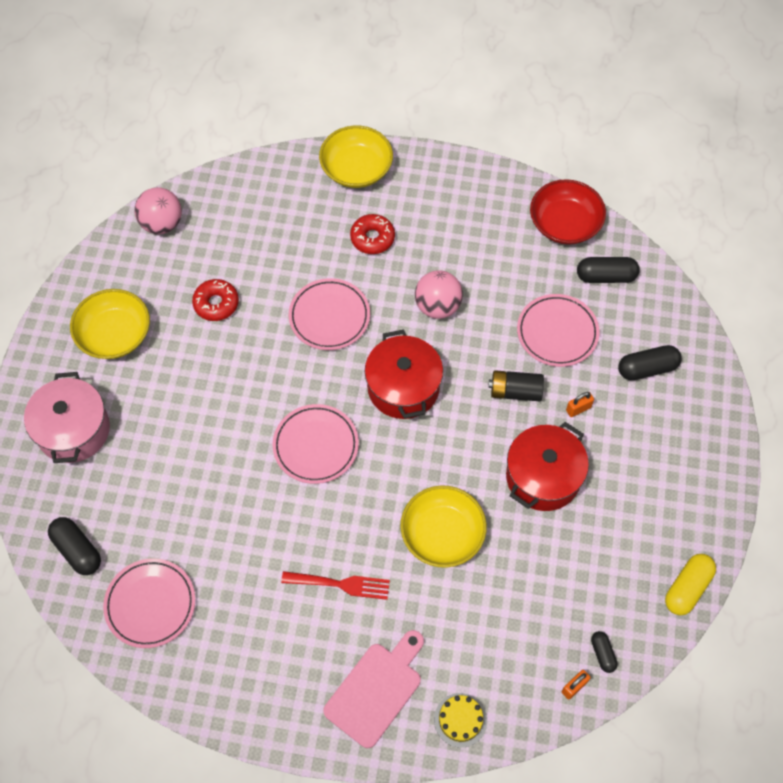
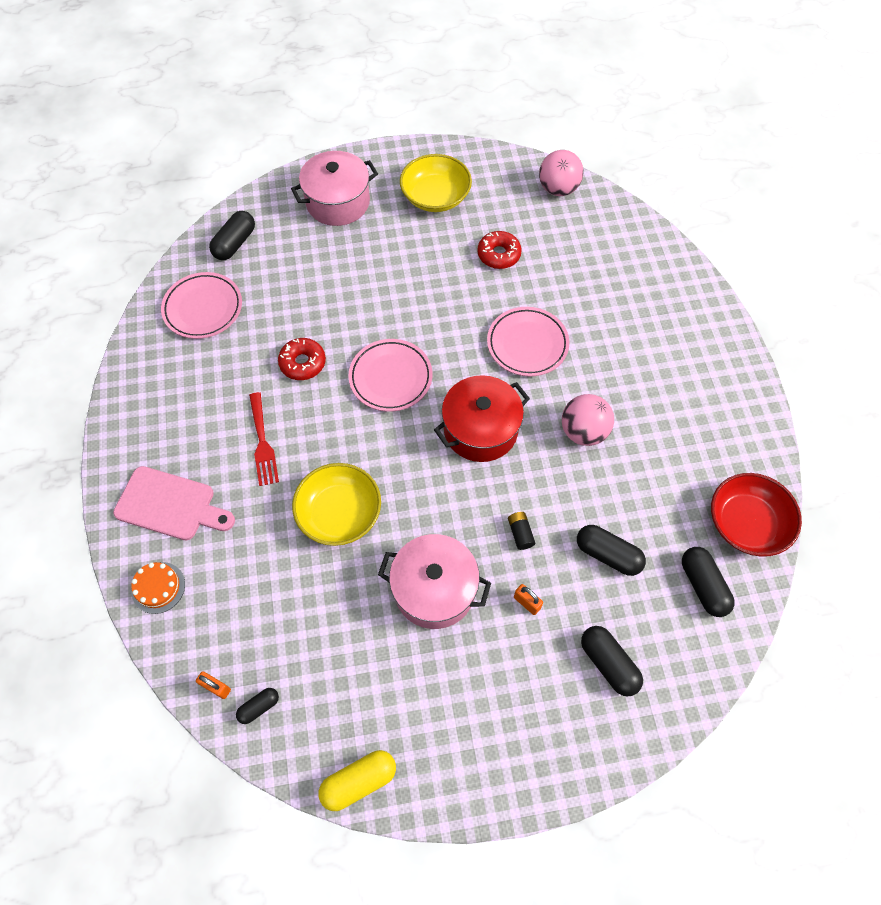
camera: 70 degrees right, 0 degrees up
(356, 169) = (700, 312): yellow bowl -> none
(372, 238) = (630, 351): red donut -> red donut (303, 363)
(460, 720) = (158, 587): yellow cake -> orange cake
(515, 391) = (520, 533): black battery -> black battery, size x0.62
(543, 477) = (434, 589): red pot -> pink pot
(557, 333) = (608, 554): pink plate -> black capsule
(687, 588) = (359, 781): yellow capsule -> yellow capsule turned 45 degrees counterclockwise

